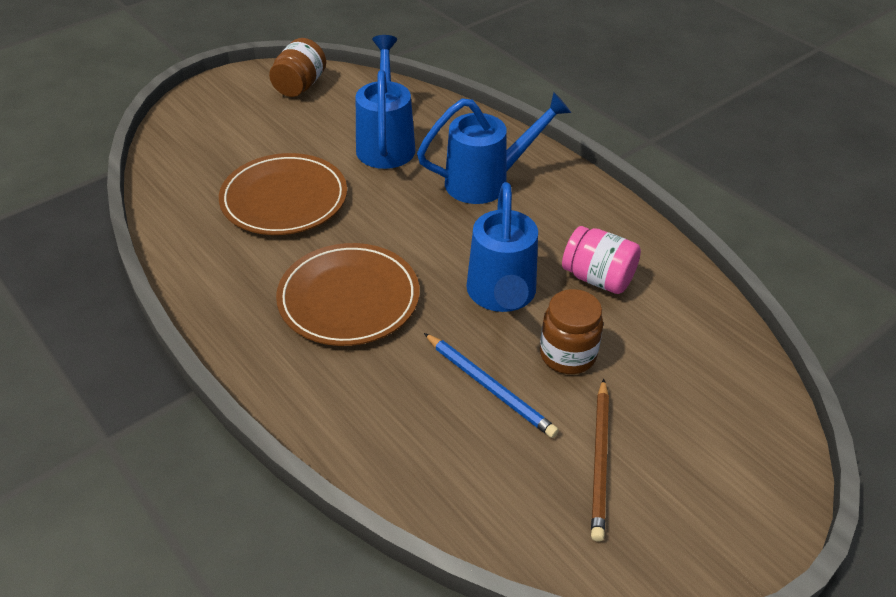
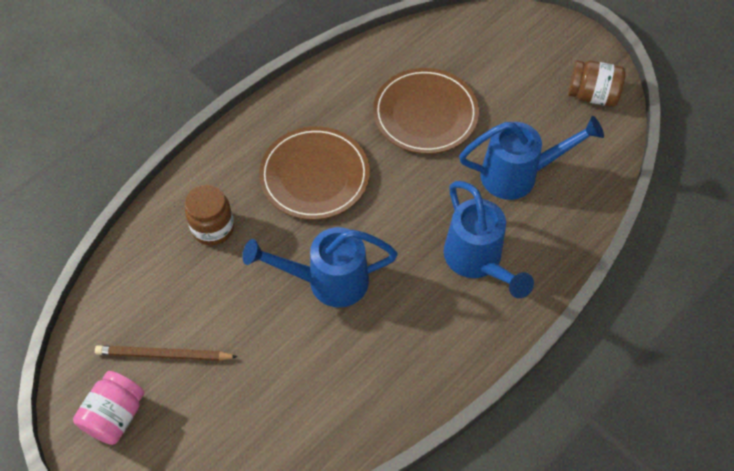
camera: 85 degrees right, 15 degrees up
(489, 386) = (231, 278): blue pencil -> none
(567, 355) = (266, 332): brown jar -> brown jar (213, 228)
(598, 278) = (357, 357): pink jar -> pink jar (115, 415)

